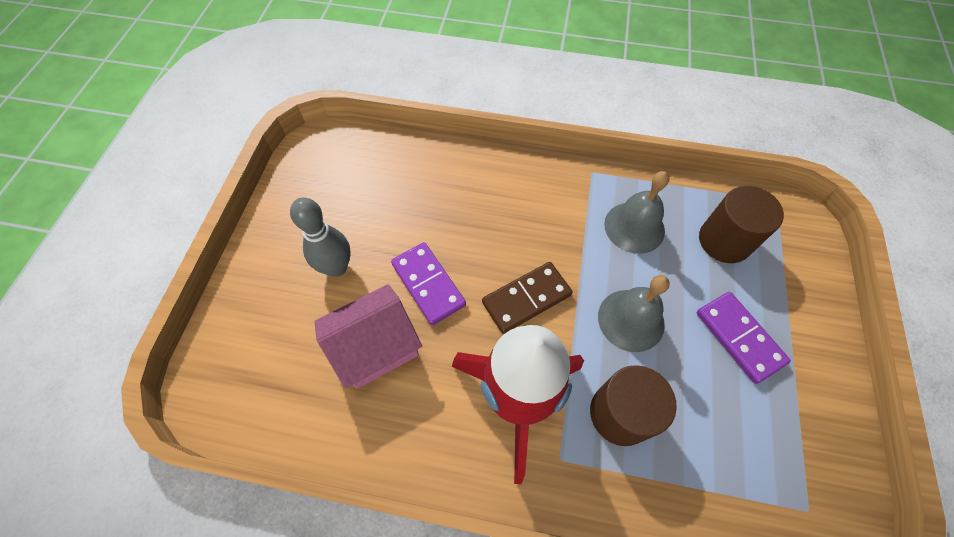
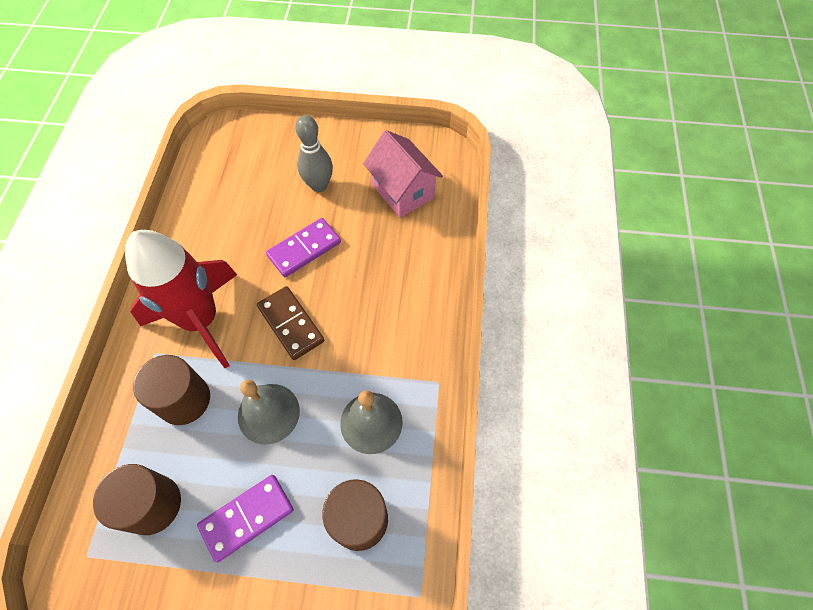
camera: 85 degrees right, 0 degrees up
(376, 348) = (250, 222): pink house -> pink house (402, 191)
(742, 438) = (153, 504): none -> brown cylinder

